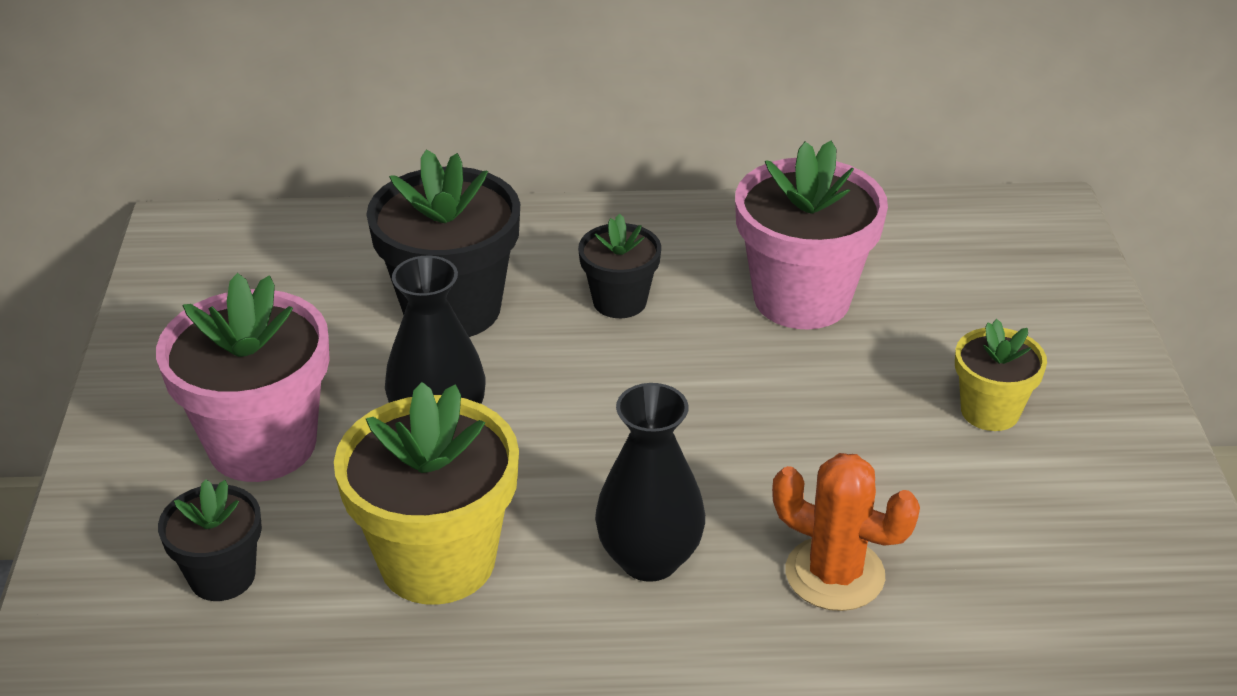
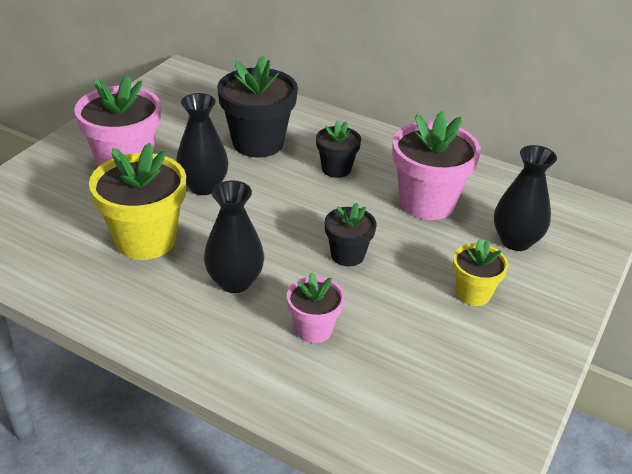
camera: 30 degrees right, 0 degrees up
(222, 576) = (58, 207): black flower pot -> black flower pot (347, 255)
(834, 574) = (313, 329): orange cactus -> pink flower pot
(971, 305) = (515, 241): none -> black vase

